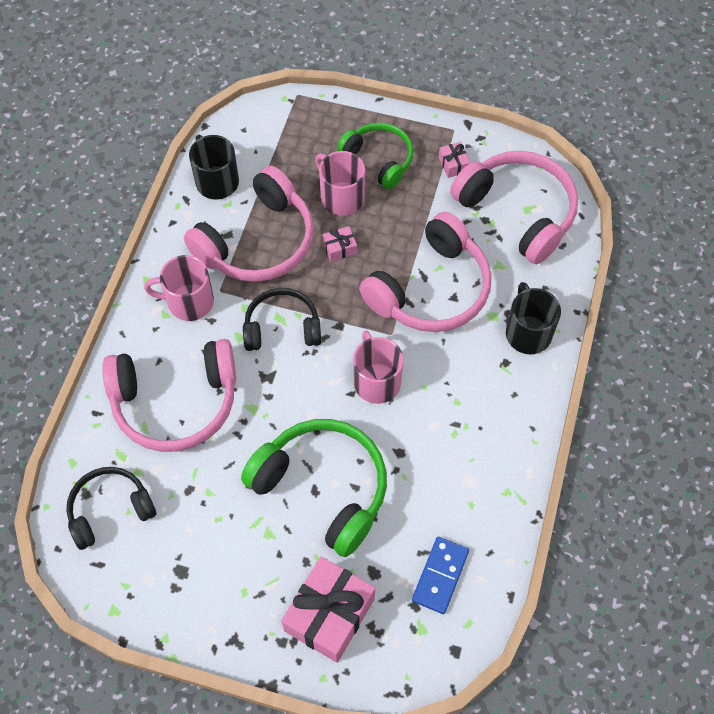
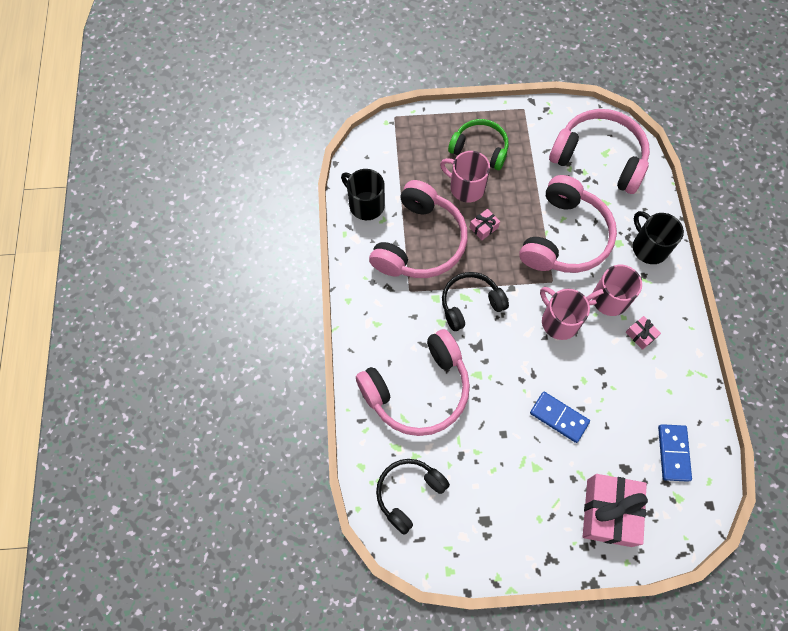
camera: 20 degrees left, 5 degrees up
(189, 302) = (390, 307): pink mug -> pink mug (608, 300)
(323, 488) = (559, 417): green headphones -> blue domino
(453, 164) = (536, 136): pink gift -> pink gift (640, 335)

